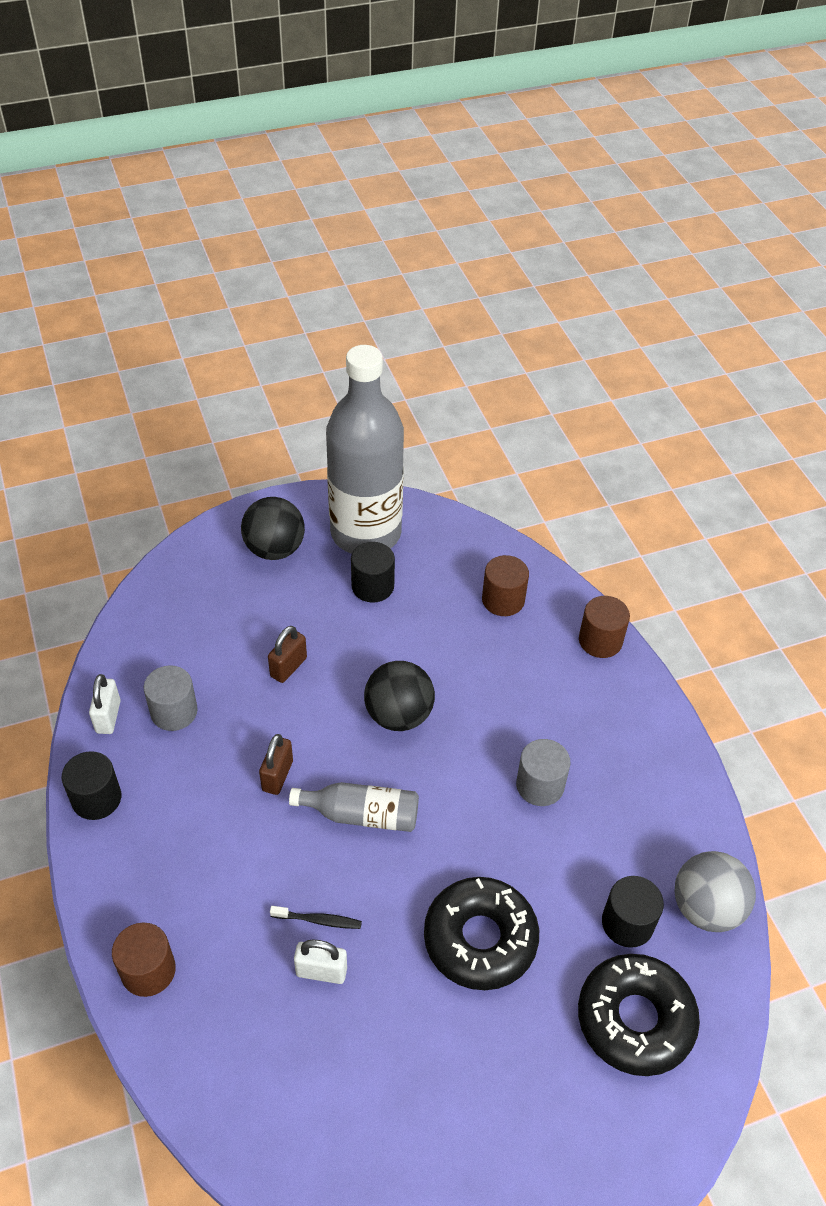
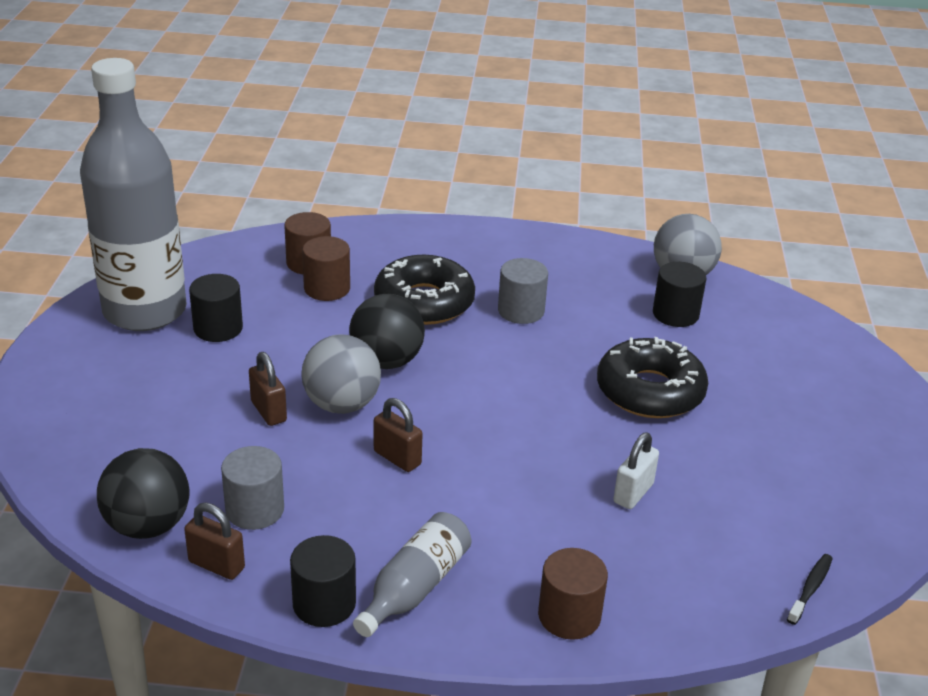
camera: 65 degrees left, 15 degrees down
(108, 717) = (216, 565): white padlock -> brown padlock
(275, 549) = (101, 374): black ball -> black ball (148, 525)
(318, 920) = (578, 479): black toothbrush -> black toothbrush (810, 588)
(323, 710) = (342, 404): none -> grey ball
(362, 815) = (481, 417): grey bottle -> grey bottle (415, 587)
(600, 640) = (399, 232): brown cylinder -> brown cylinder (327, 288)
(635, 1019) = (759, 339): black donut -> black donut (424, 302)

